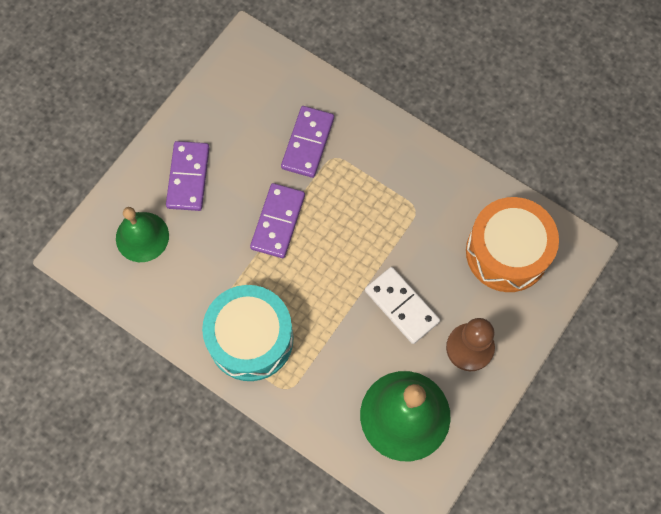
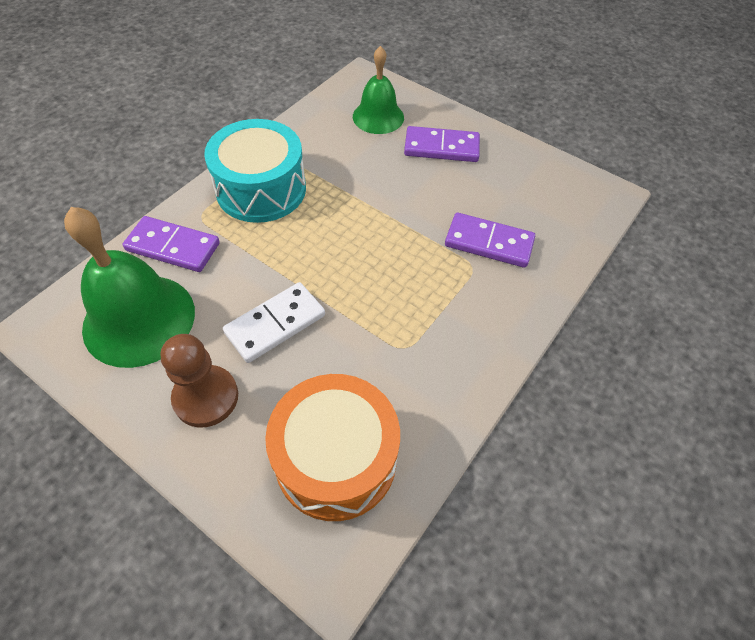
camera: 90 degrees right, 15 degrees down
(277, 222) = (390, 214): purple domino -> purple domino (173, 247)

